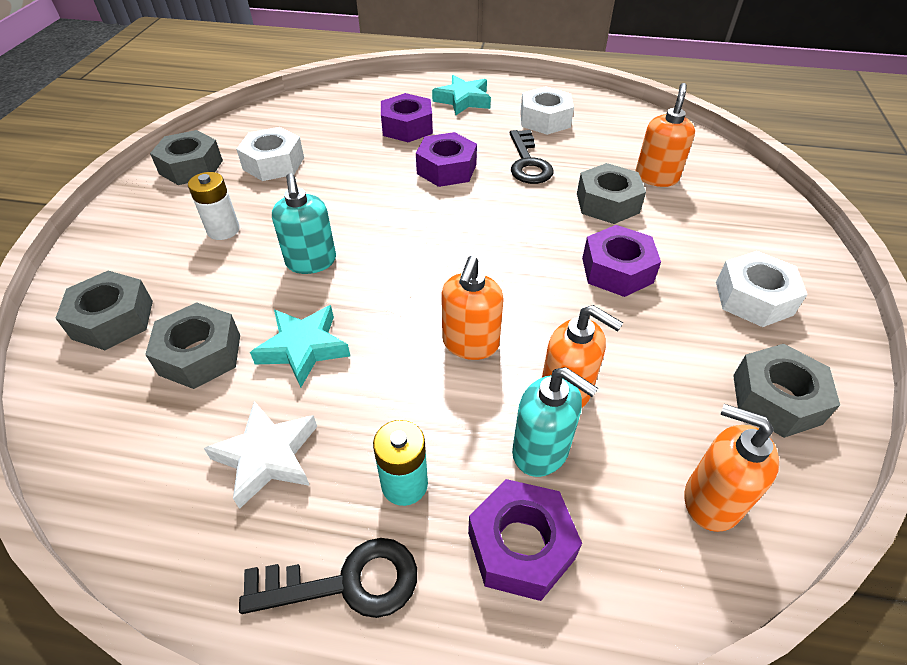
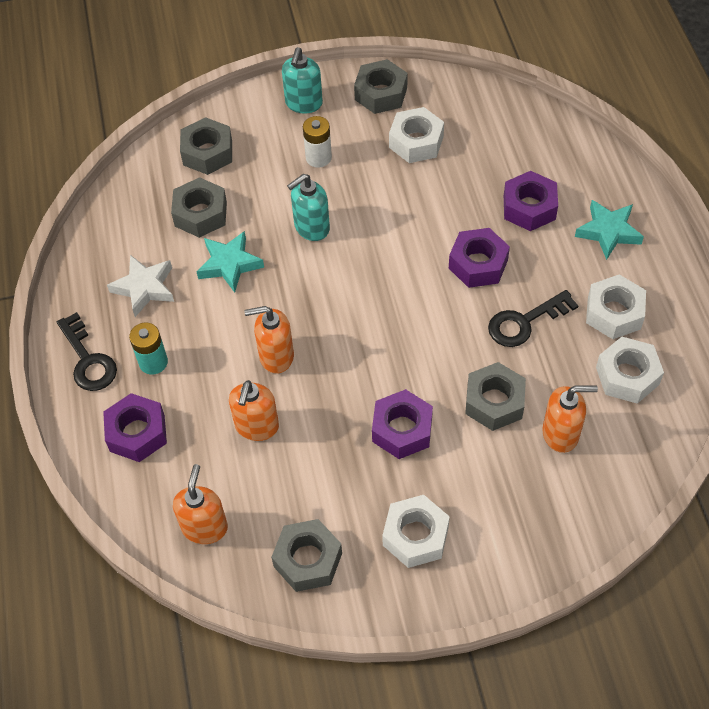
camera: 70 degrees right, 10 degrees up
(541, 451) = (204, 425): turquoise soap dispenser -> turquoise soap dispenser (303, 103)
(610, 131) = (627, 375): none -> white nut

